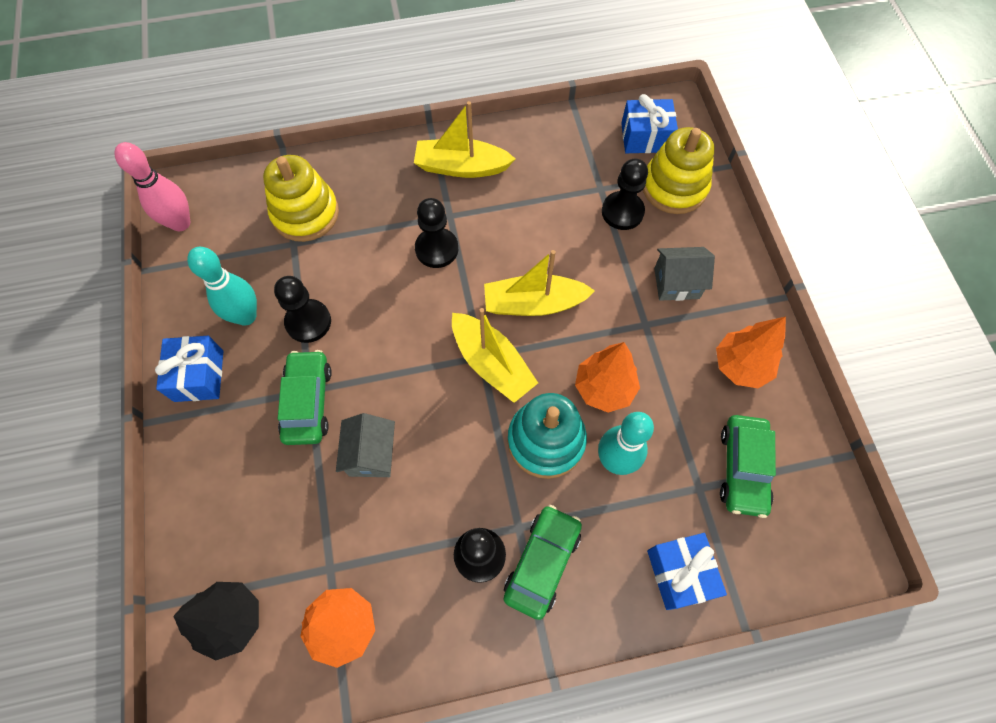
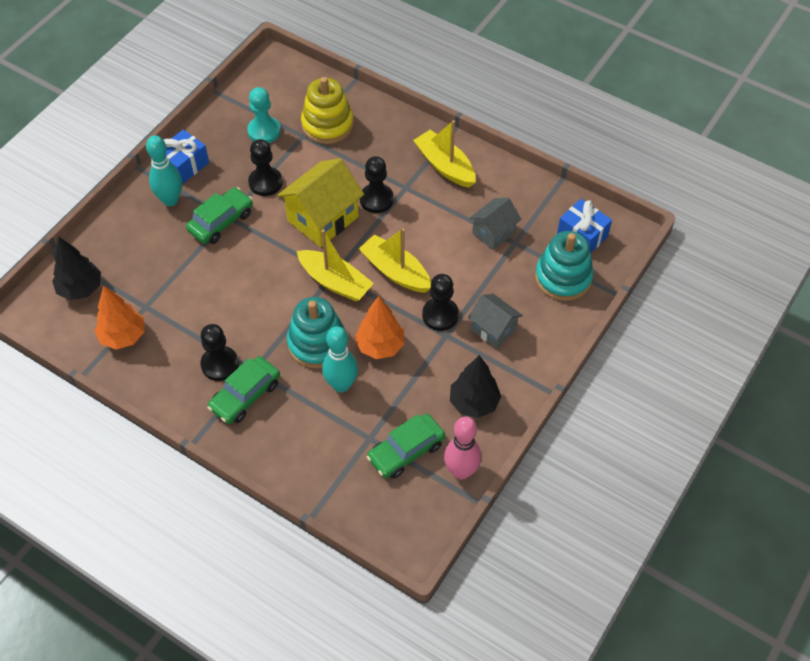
camera: 45 degrees right, 10 degrees down
(180, 223) = (258, 80): pink bowling pin -> pink bowling pin (461, 471)
(246, 270) = (264, 131): none -> turquoise pawn
(246, 316) = (238, 154): turquoise bowling pin -> turquoise bowling pin (170, 200)
(371, 454) = (223, 273): grey house -> grey house (493, 233)
(408, 310) = (323, 219): none -> yellow house
(492, 363) = (335, 282): yellow boat -> yellow boat turned 60 degrees counterclockwise
(542, 562) = (245, 395): green car -> green car turned 150 degrees clockwise
(622, 212) = (511, 265): black pawn -> black pawn (440, 315)
(674, 187) = (563, 277): yellow stacking toy -> turquoise stacking toy
(679, 573) = (307, 465): blue gift -> none
(740, 366) = (474, 403): orange tree -> black tree

